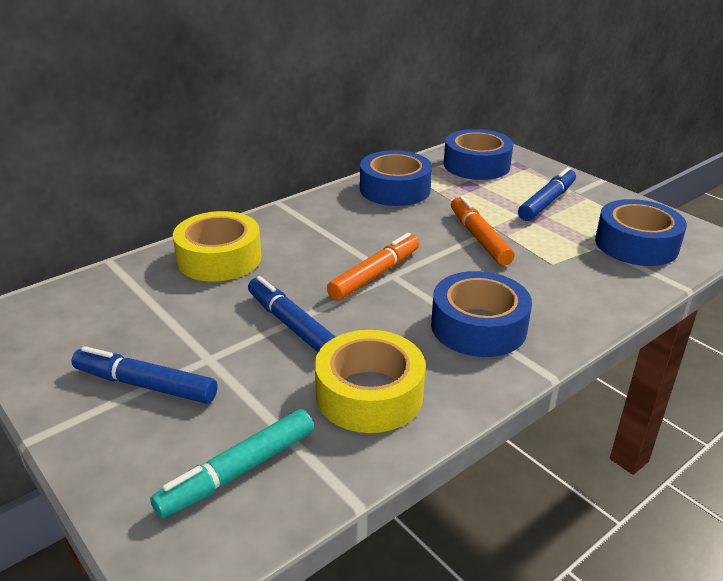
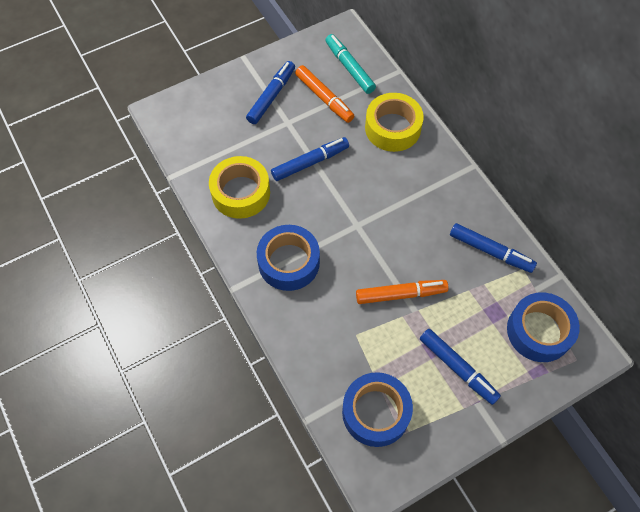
camera: 100 degrees right, 30 degrees up
(238, 472) = (202, 133): turquoise marker -> turquoise marker (349, 68)
(375, 275) = (358, 215): orange marker -> orange marker (324, 98)
(395, 189) = (490, 251): blue tape -> blue marker

